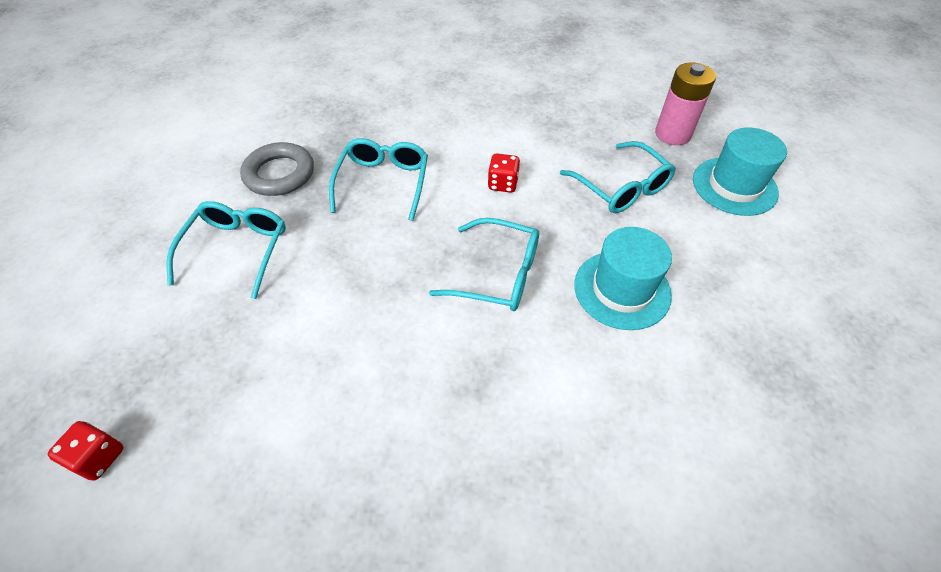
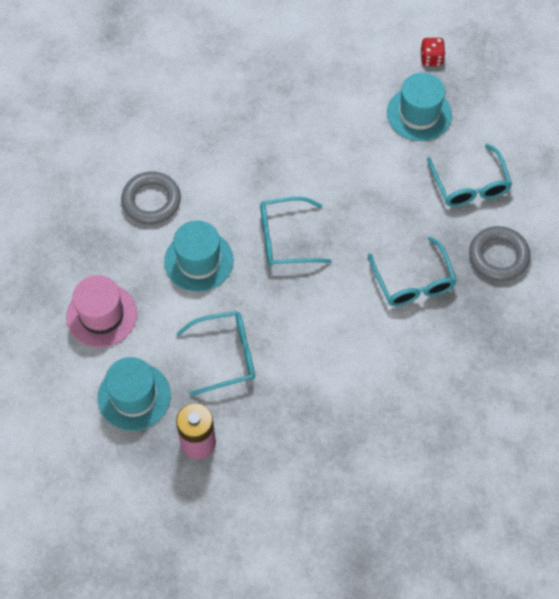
camera: 155 degrees right, 10 degrees up
(206, 368) = (419, 114): none -> turquoise hat
(503, 184) = (320, 320): red dice -> none
(621, 187) = (225, 355): turquoise glasses -> turquoise glasses turned 135 degrees clockwise
(671, 398) = (151, 201): none -> grey ring
(767, 273) = (101, 315): none -> pink hat

